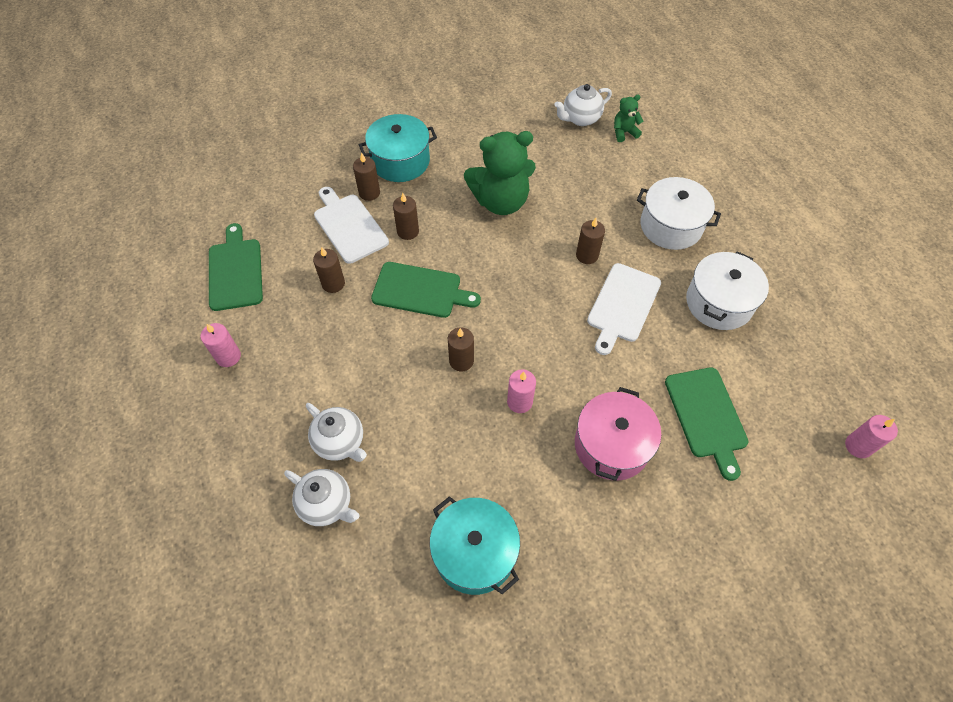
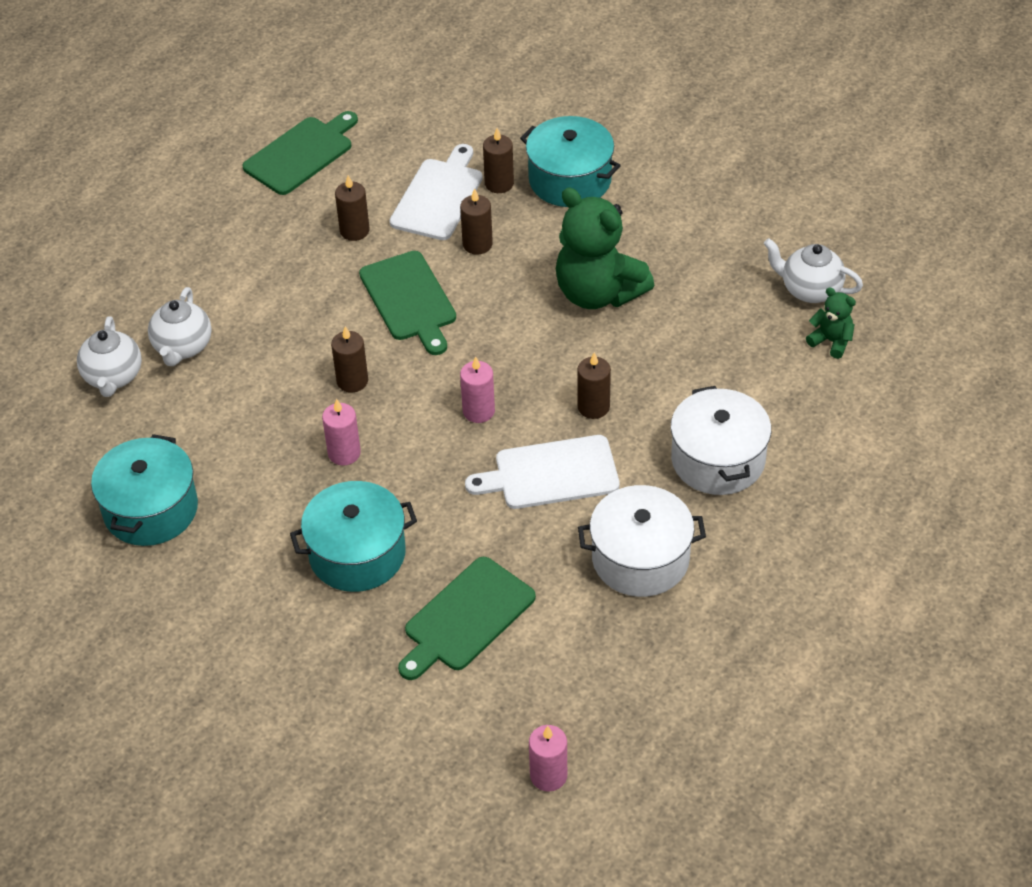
camera: 55 degrees right, 10 degrees down
(228, 356) = (203, 213): pink candle -> pink candle (478, 411)
(611, 445) = (357, 554): pink pot -> turquoise pot

